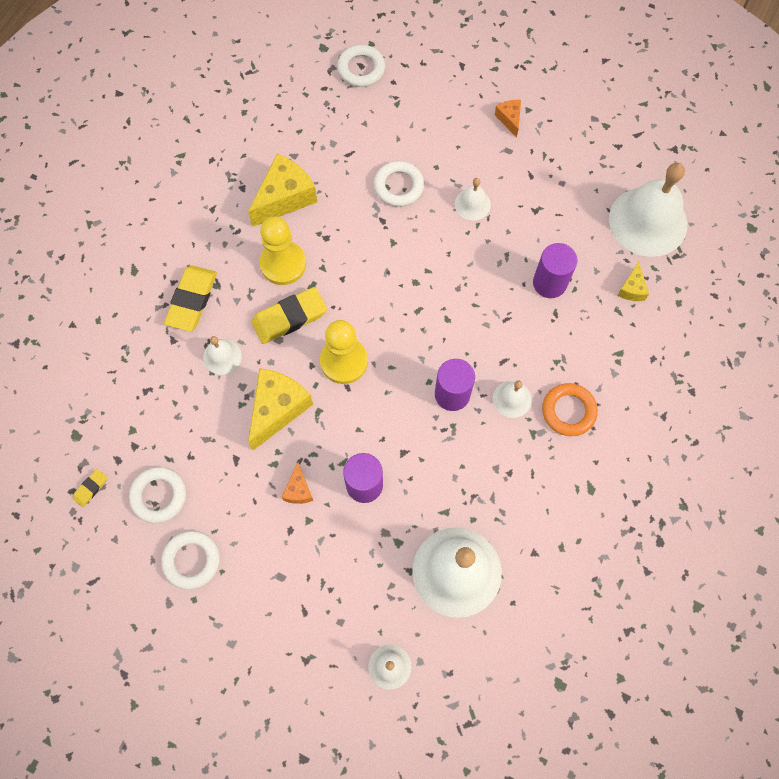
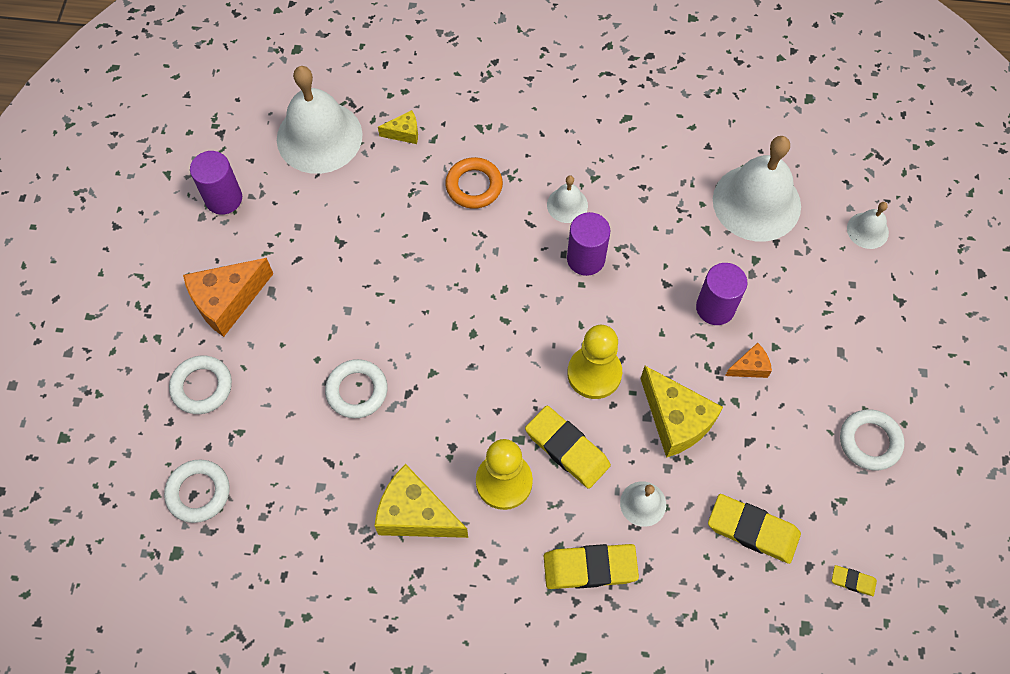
camera: 110 degrees left, 5 degrees down
(159, 496) = (824, 504): white ring -> white ring (202, 387)
(164, 429) = (752, 530): none -> yellow eraser
(278, 409) = (676, 420): yellow cheese -> yellow cheese turned 135 degrees counterclockwise
(472, 204) = (354, 306): white bell -> none
(509, 119) = (227, 301): orange cheese -> orange cheese, size x1.98
(549, 283) = (425, 206): purple cylinder -> purple cylinder (223, 199)
(568, 411) = (558, 154): orange ring -> orange ring (474, 186)

